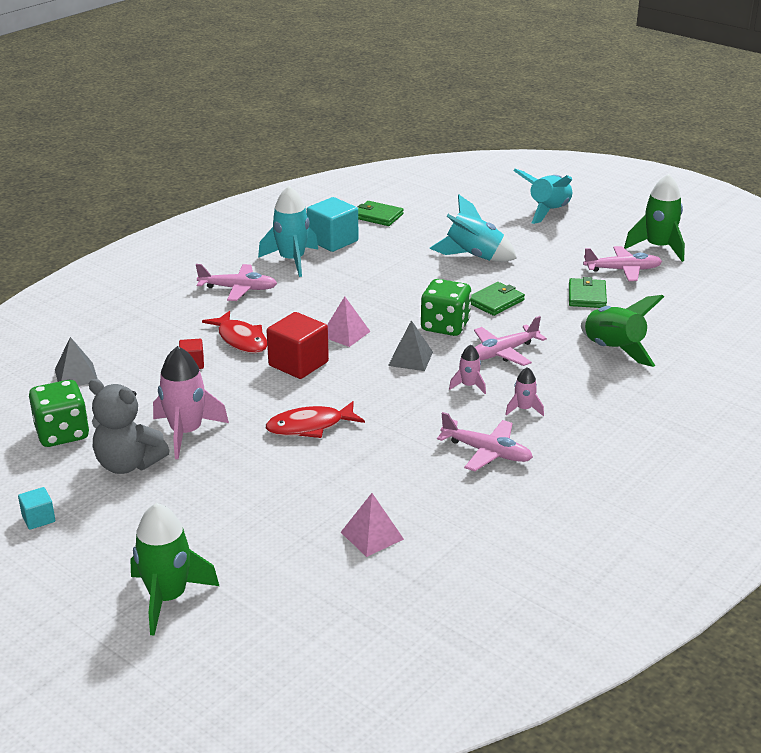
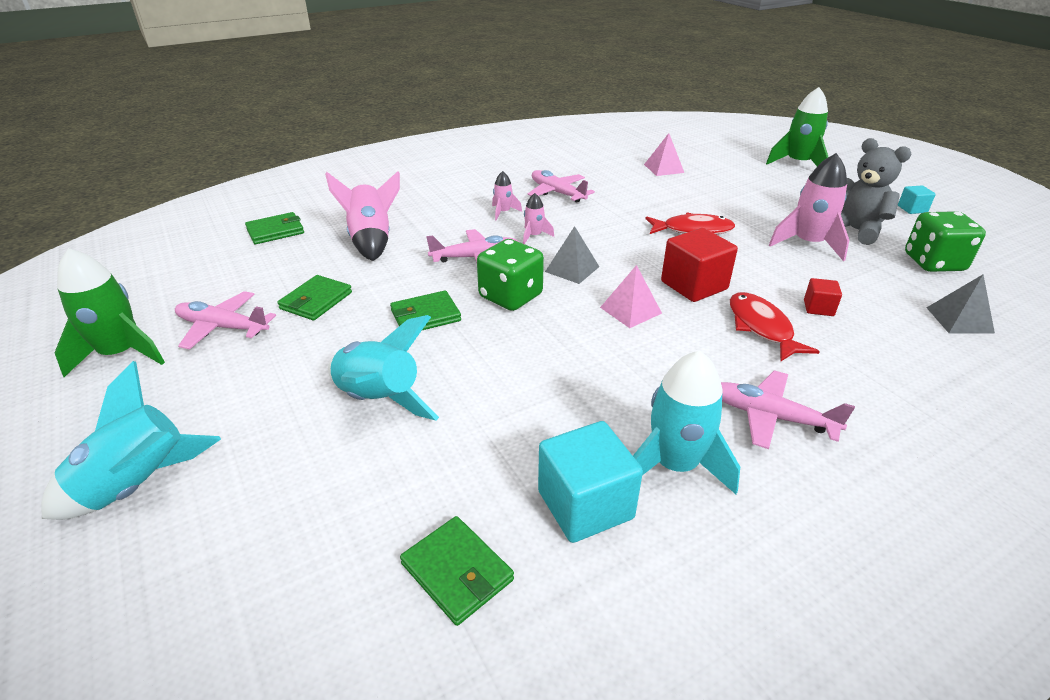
camera: 160 degrees left, 5 degrees up
(613, 350) = (372, 241): green rocket -> pink rocket
(713, 342) = (275, 231): none -> green wallet

